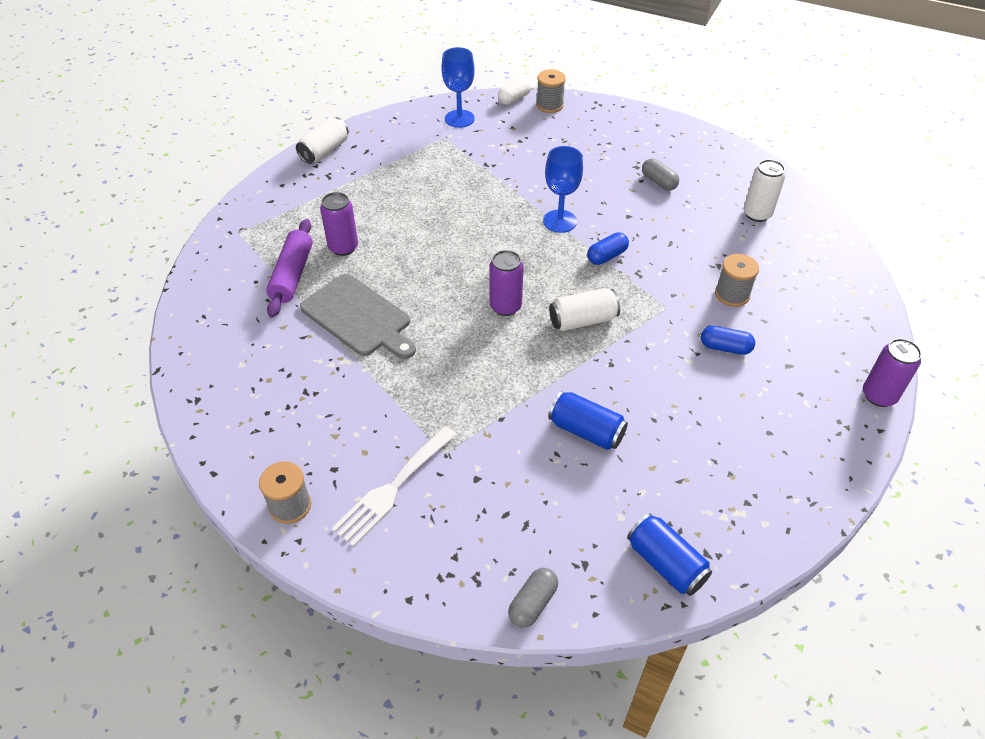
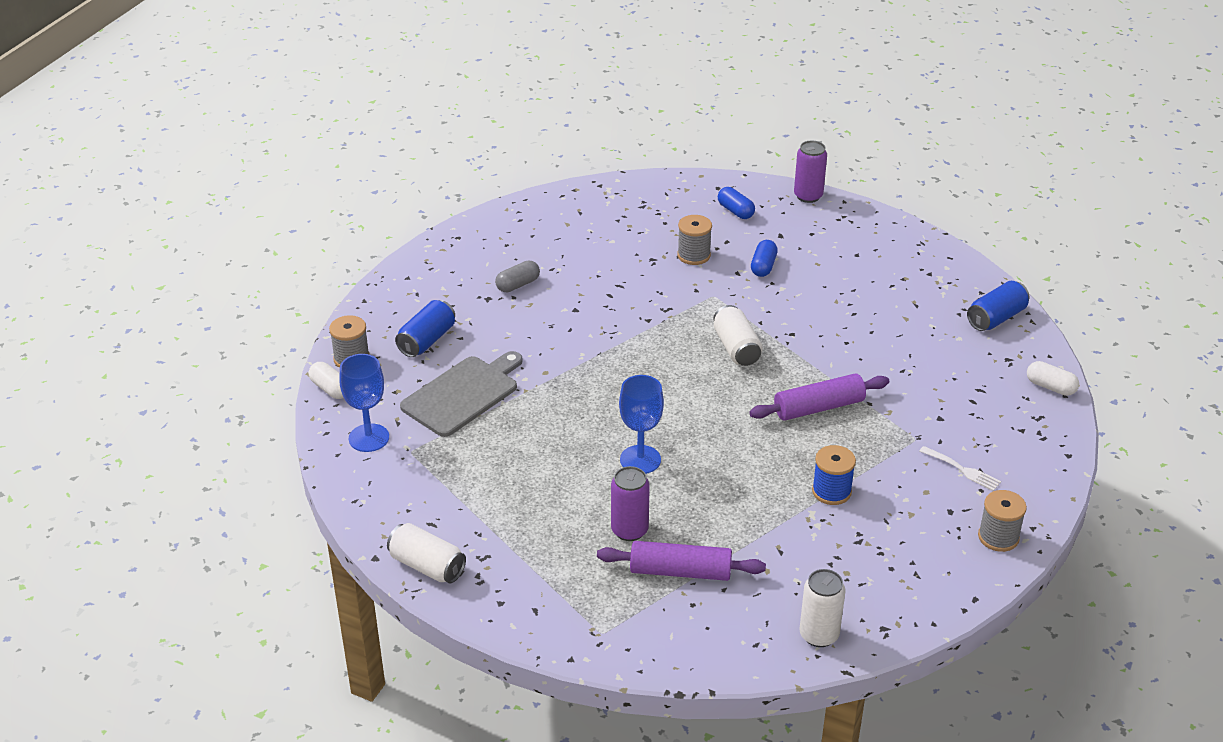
camera: 90 degrees left, 10 degrees down
(358, 317) = (746, 508): grey cutting board -> grey cutting board (463, 394)
(373, 377) = (831, 491): none -> blue spool
(393, 488) = (963, 470): white fork -> white fork, size x0.58
(494, 377) = (818, 407): none -> purple rolling pin
(505, 306) = (721, 399): purple can -> none
(533, 603) = (1050, 387): grey capsule -> white capsule
(560, 221) = (583, 358): blue goblet -> blue goblet (640, 460)
(586, 431) = (874, 352): blue can -> blue can (427, 340)
(607, 256) = (641, 328): blue capsule -> blue capsule (735, 211)
(757, 214) = (575, 227): white can -> white can (819, 635)

